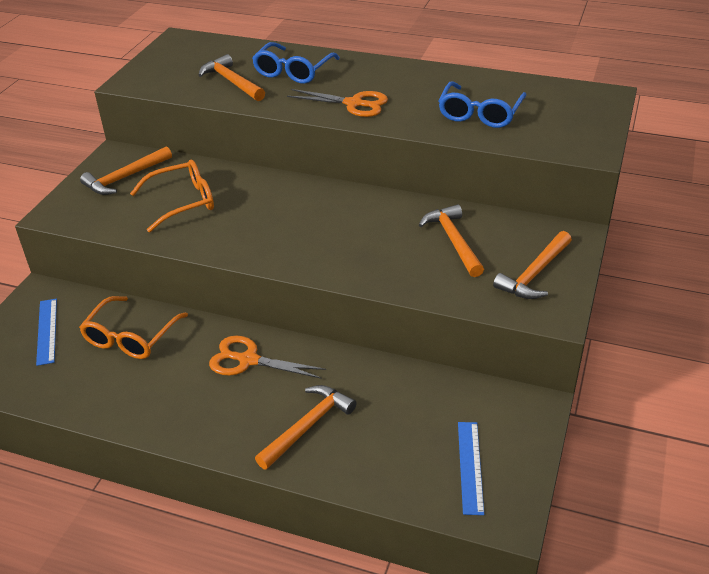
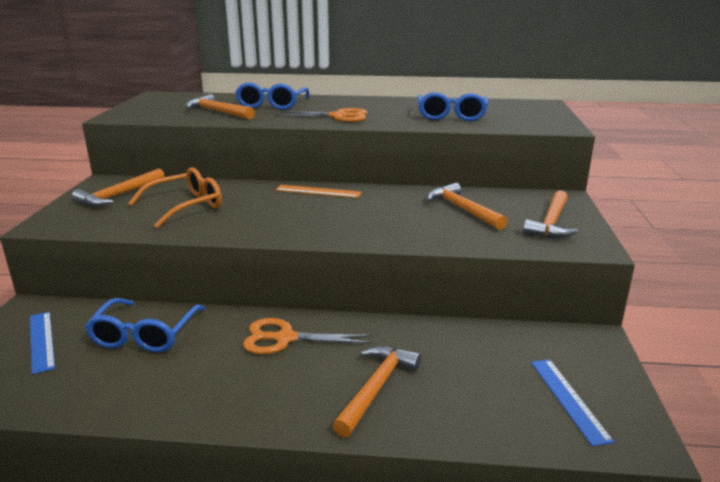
camera: 15 degrees left, 15 degrees down
(130, 337) = (144, 335): orange glasses -> blue glasses
(318, 194) = (318, 191): none -> orange ruler

